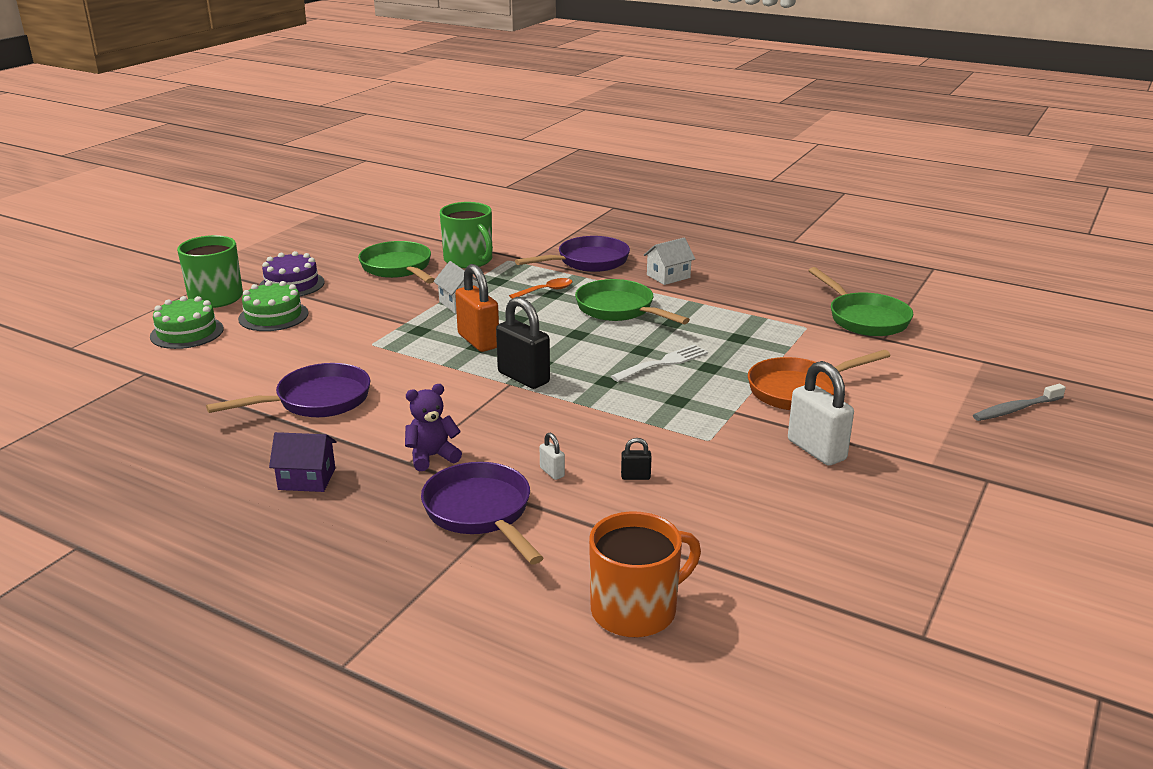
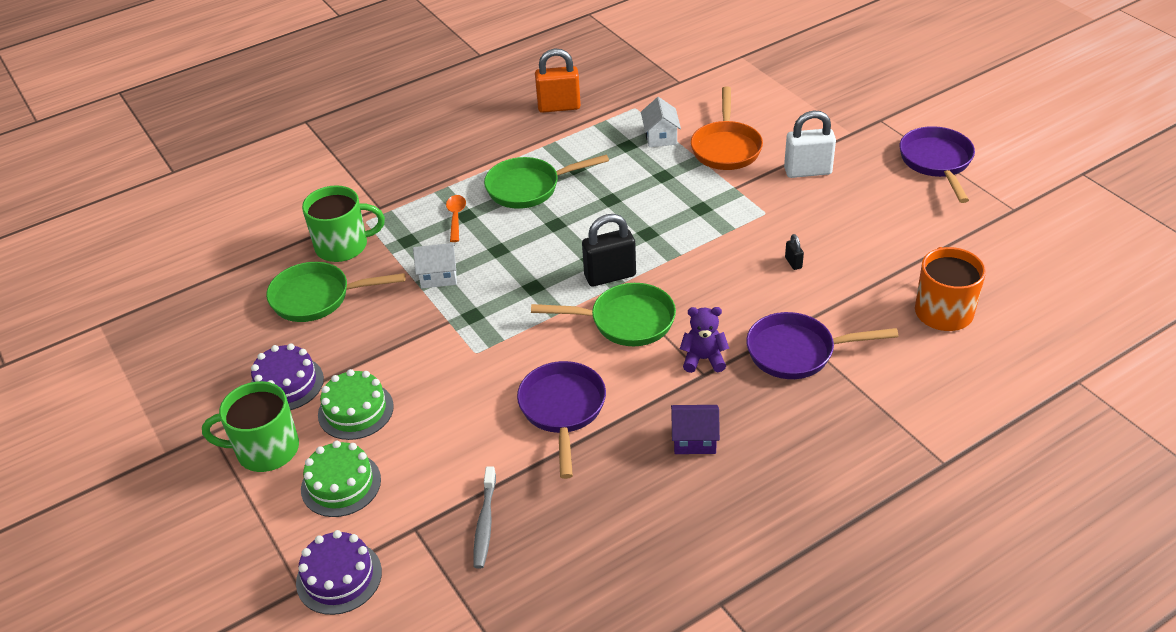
camera: 60 degrees left, 15 degrees up
(85, 358) = (339, 577): none -> purple cake
(307, 479) = (694, 439): purple house -> purple house turned 60 degrees clockwise
(432, 457) = (703, 359): purple teddy bear -> purple teddy bear turned 90 degrees clockwise
(478, 341) = (523, 284): orange padlock -> orange padlock (559, 107)
(552, 472) = (764, 301): white padlock -> none
(588, 262) = (416, 175): purple pan -> purple pan (936, 162)
(635, 477) = (793, 263): black padlock -> black padlock turned 45 degrees counterclockwise
(663, 363) = (639, 195): white fork -> none
(668, 276) = (488, 141): white house -> white house (660, 137)
(864, 318) = (643, 77): green pan -> green pan (626, 321)
(1016, 409) = (809, 73): grey toothbrush -> grey toothbrush (485, 523)

